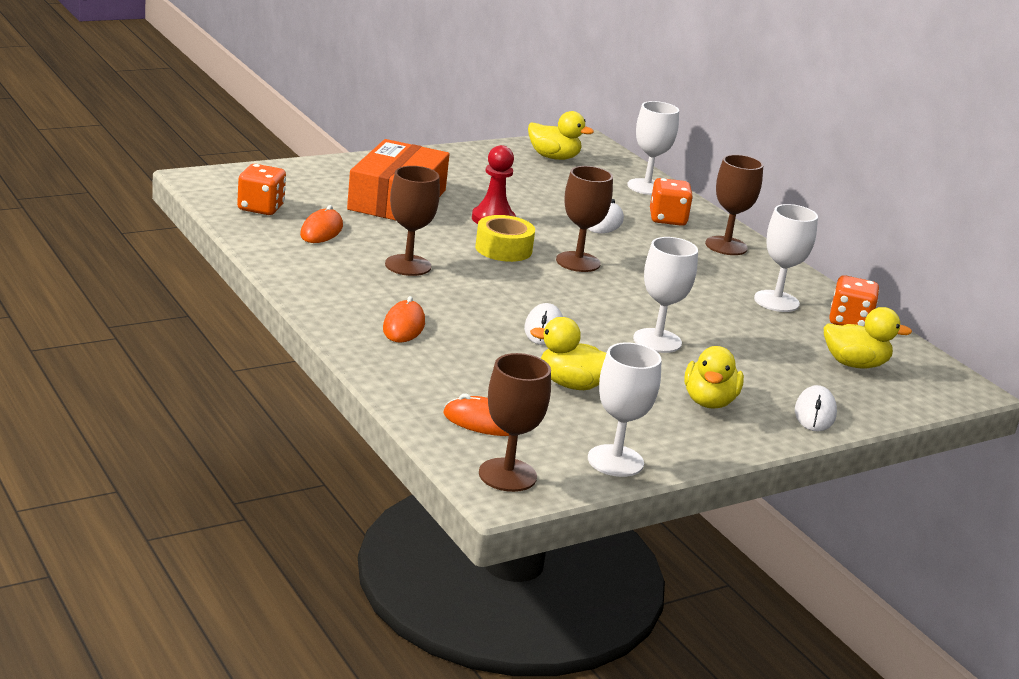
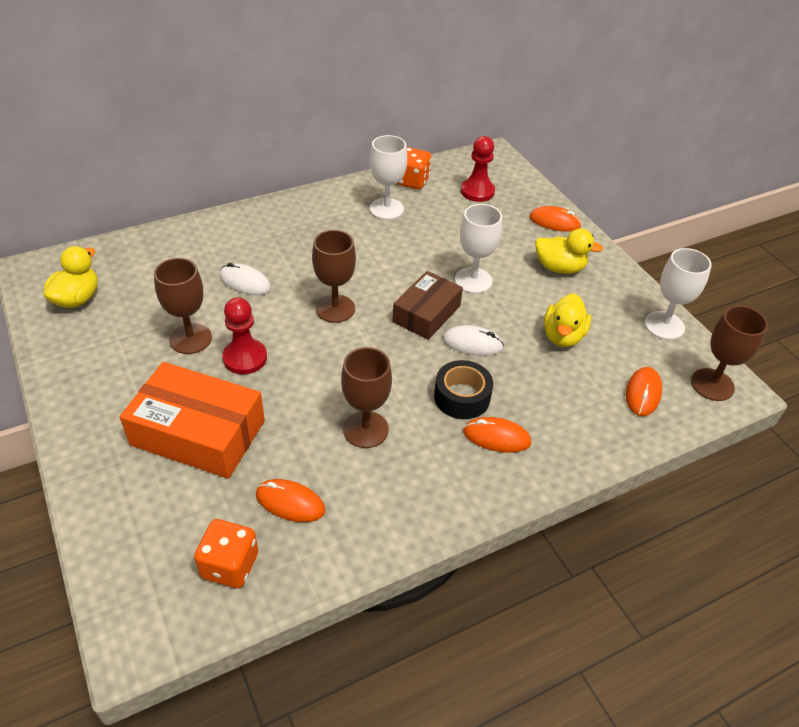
camera: 85 degrees left, 20 degrees up
(458, 314) = (462, 397): none -> black tape
(503, 249) = (315, 356): yellow tape -> none
(586, 308) = (426, 314): none -> brown box
(646, 187) = (158, 245): white goblet -> none
(667, 219) = (233, 242): orange dice -> none
(726, 246) = (287, 217): brown goblet -> brown goblet (190, 339)
(815, 413) = (554, 222): white mouse -> orange mouse
(854, 364) = (477, 191): yellow duck -> red pawn

